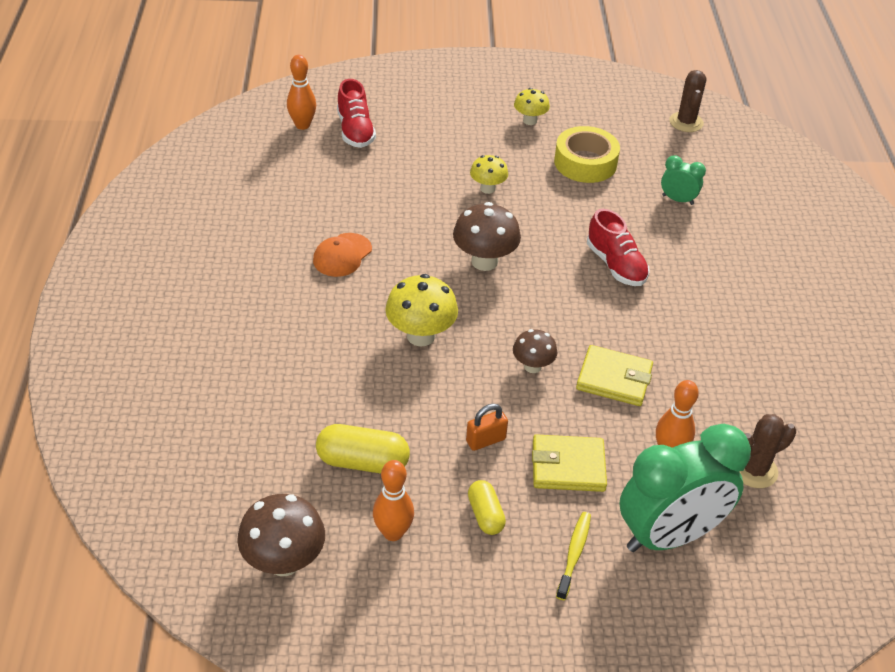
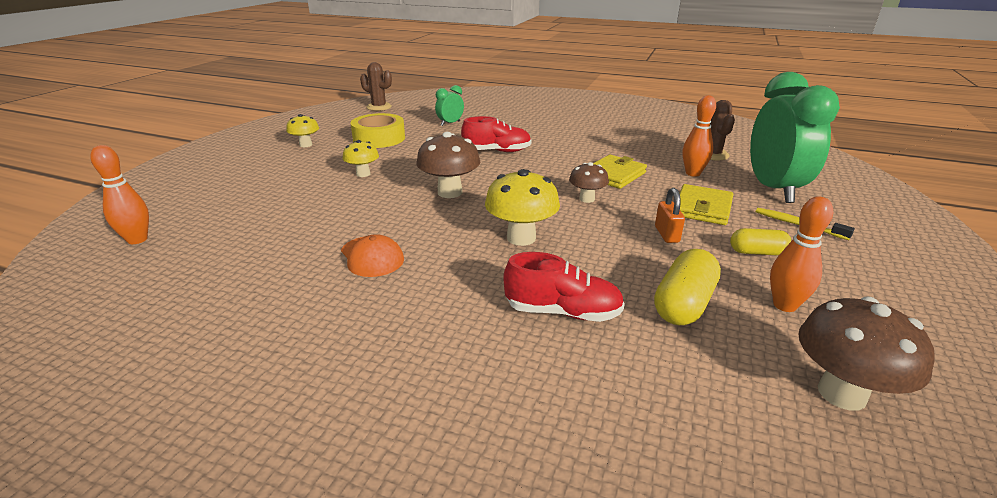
camera: 65 degrees left, 15 degrees down
(355, 131) = (197, 213): red shoe -> red shoe (562, 312)

